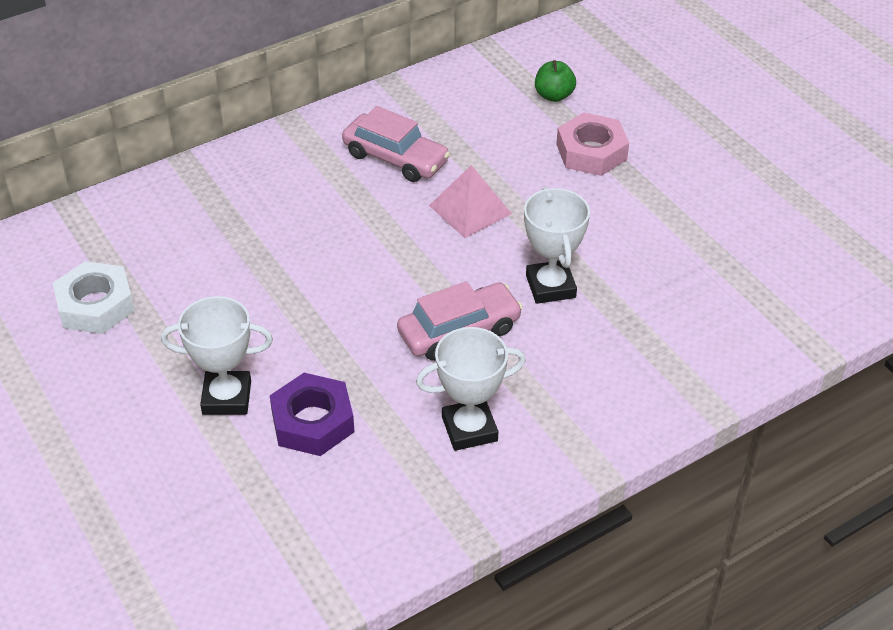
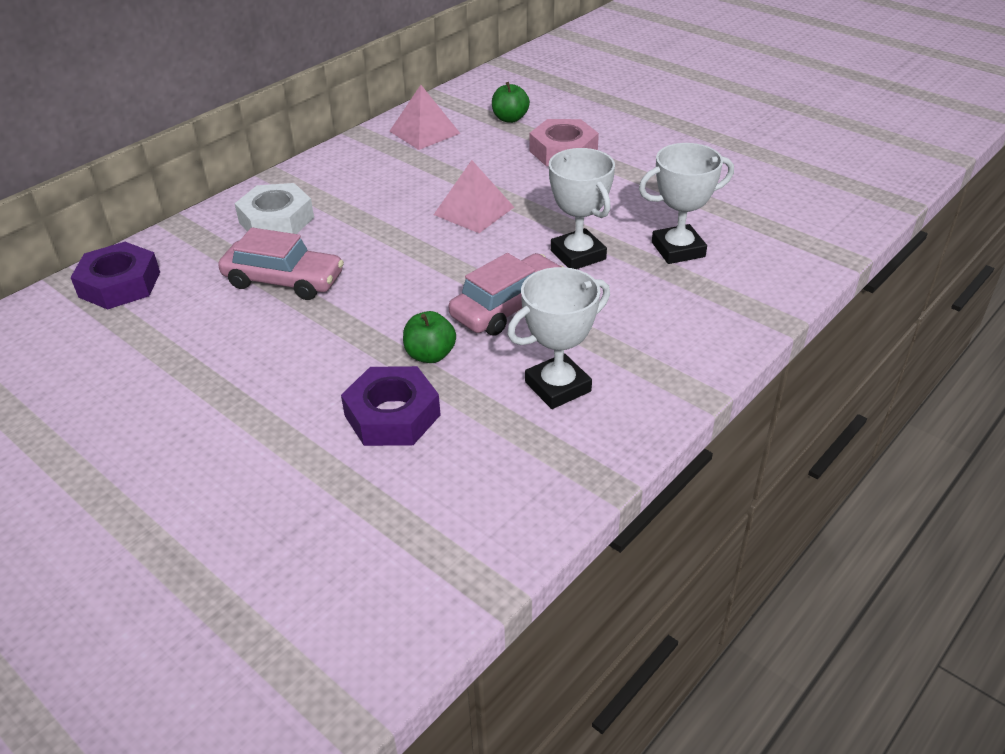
camera: 15 degrees left, 5 degrees down
(95, 305) = (117, 359): white nut -> white nut (276, 220)
(116, 223) = (120, 284): none -> purple nut
(227, 397) = (290, 413): white trophy -> white trophy (678, 249)
(368, 367) = (430, 355): none -> green apple
(395, 158) = (386, 185): pink car -> pink car (284, 281)
(458, 96) = (424, 132): none -> pink pyramid

